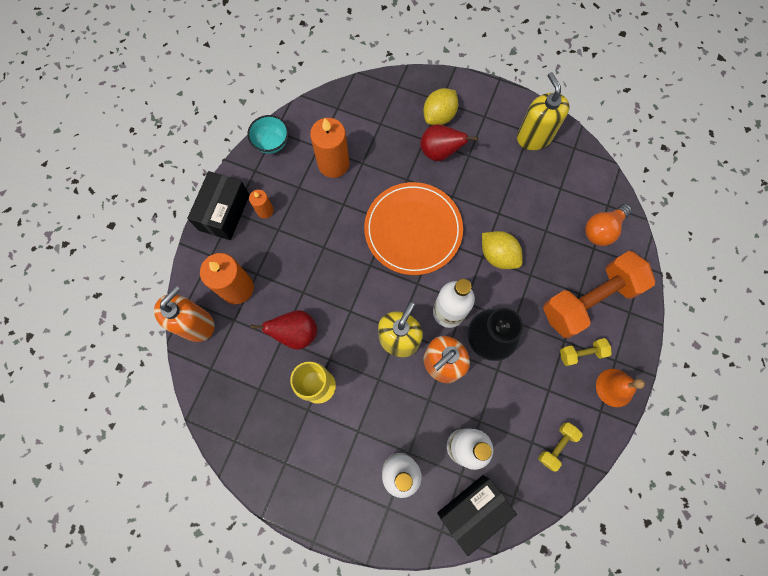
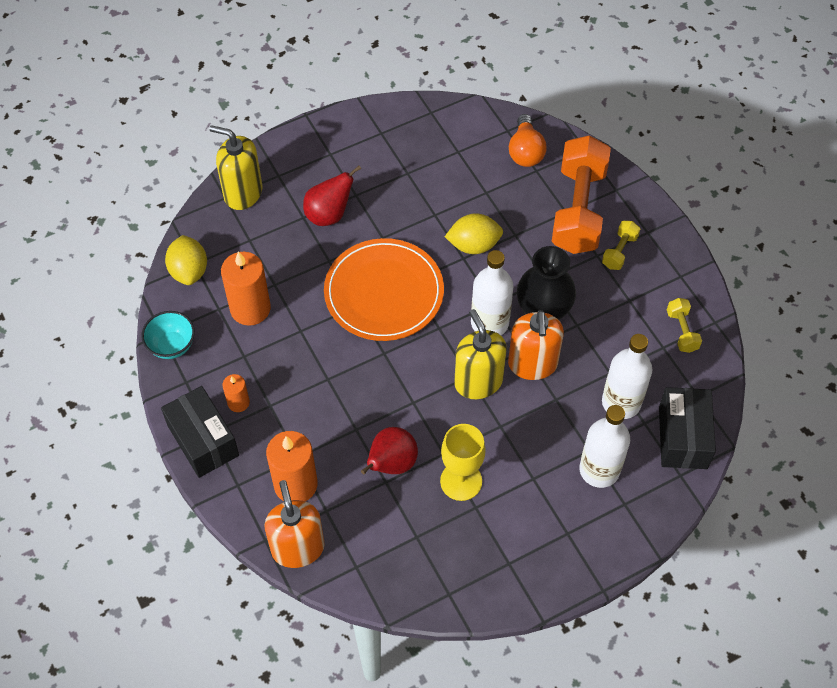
camera: 50 degrees left, 15 degrees down
(439, 116) = (292, 188): yellow lemon -> yellow lemon (189, 271)
(534, 137) = (390, 133): yellow soap dispenser -> yellow soap dispenser (243, 193)
(614, 387) = (670, 250): orange bell -> none

